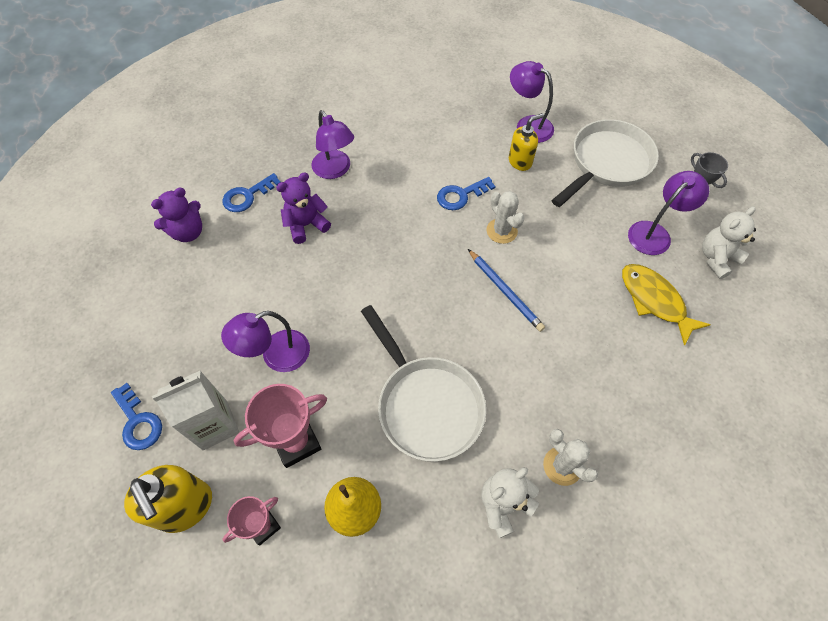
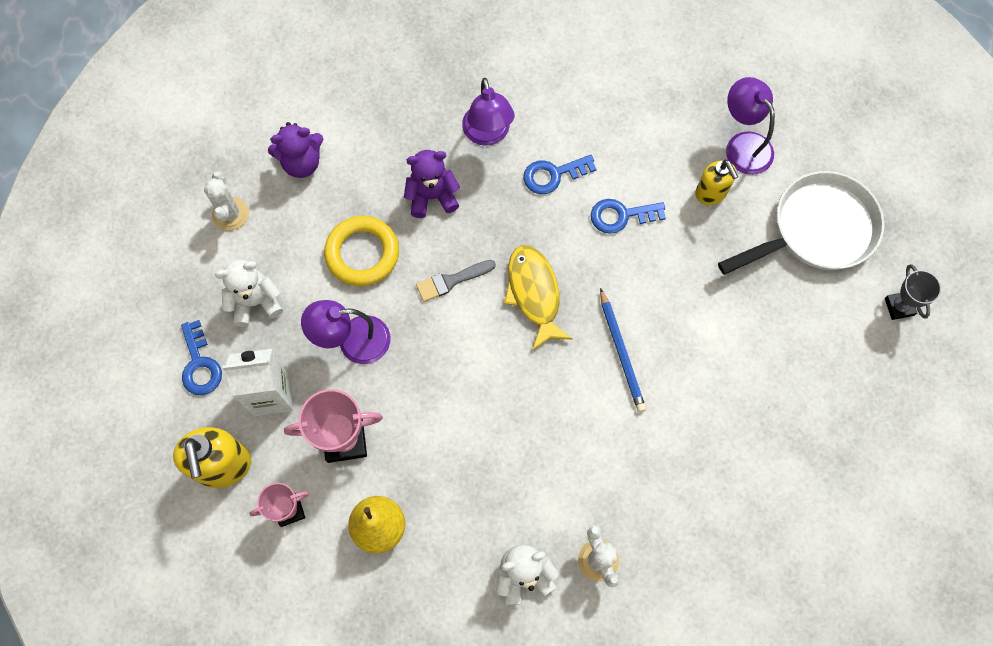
camera: 20 degrees right, 10 degrees up
(247, 196) = (379, 137): blue key -> blue key (553, 175)
(262, 284) = (362, 253): none -> yellow ring
(345, 281) = (452, 280): none -> grey brush
(426, 404) = (486, 448): white pan -> none
(501, 231) = (649, 277): white cactus -> white cactus (230, 214)
(520, 162) = (711, 193): yellow soap dispenser -> yellow soap dispenser turned 75 degrees clockwise
(654, 301) = (784, 421): yellow fish -> yellow fish (534, 293)
(655, 233) = (828, 340): purple lamp -> none
(716, 258) = (884, 396): white teddy bear -> white teddy bear (255, 302)

